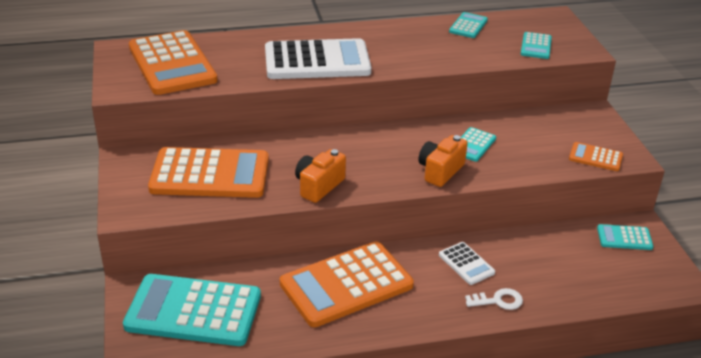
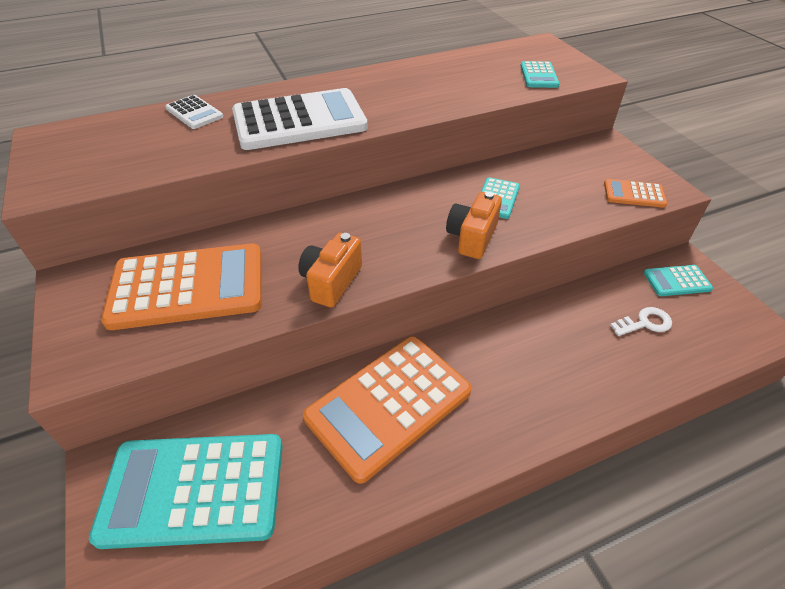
camera: 10 degrees left, 10 degrees up
(172, 64) = (116, 146): orange calculator -> none
(466, 264) = (522, 346): white calculator -> white calculator (194, 113)
(468, 26) = (458, 62): turquoise calculator -> none
(498, 301) = (576, 393): white key -> white key (645, 323)

